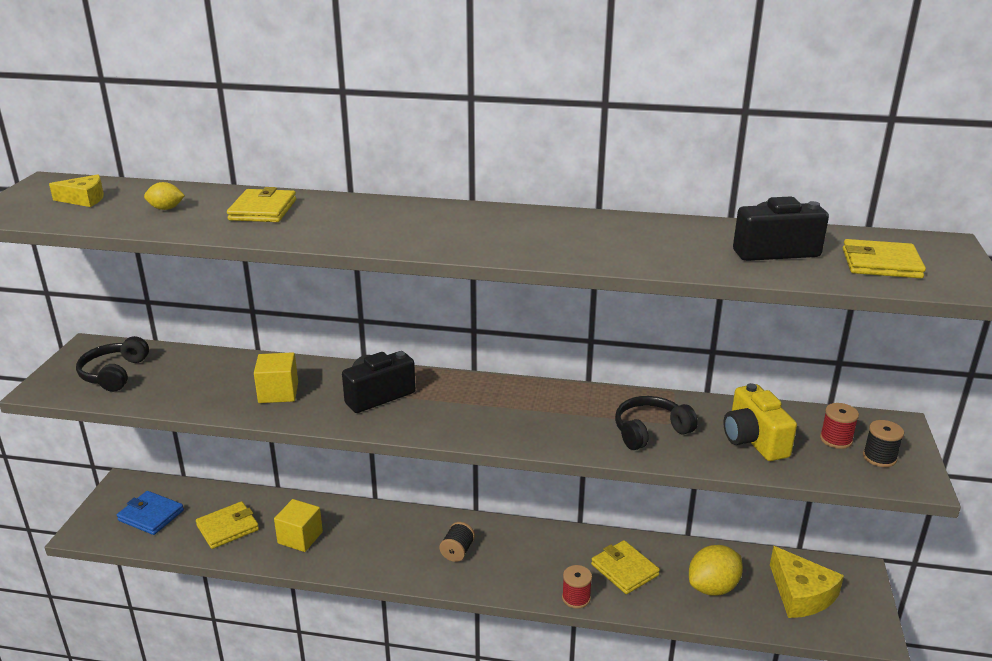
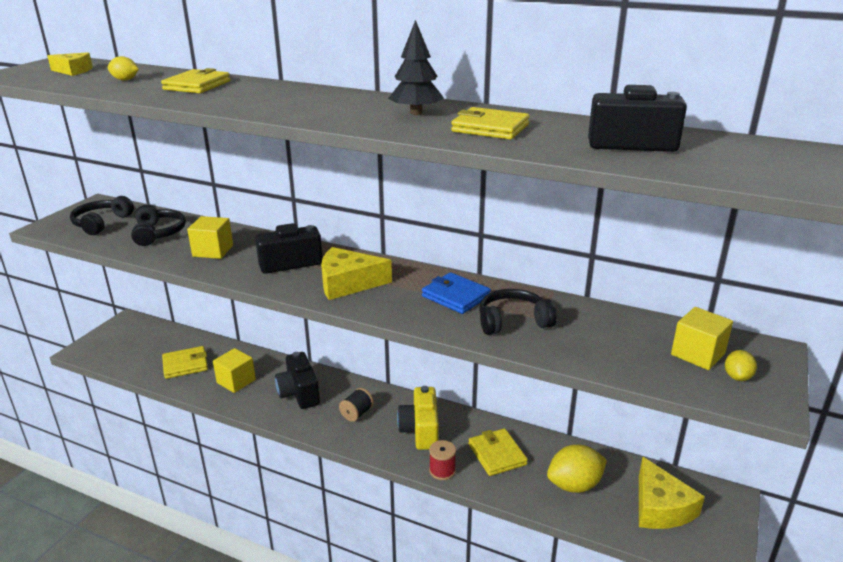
camera: 15 degrees right, 0 degrees up
(151, 515) = (134, 346): blue wallet -> blue wallet (455, 296)
(196, 378) = (158, 233): none -> black headphones
(381, 539) = (299, 393): none -> black camera
(457, 412) = (348, 283): none -> yellow cheese
(540, 230) = (416, 113): none -> black tree
(753, 440) = (611, 343): yellow camera -> yellow camera (420, 430)
(836, 439) = (697, 354): red spool -> yellow cube
(879, 457) = (737, 377): black spool -> yellow lemon
(881, 263) = (741, 162): yellow wallet -> yellow wallet (490, 128)

